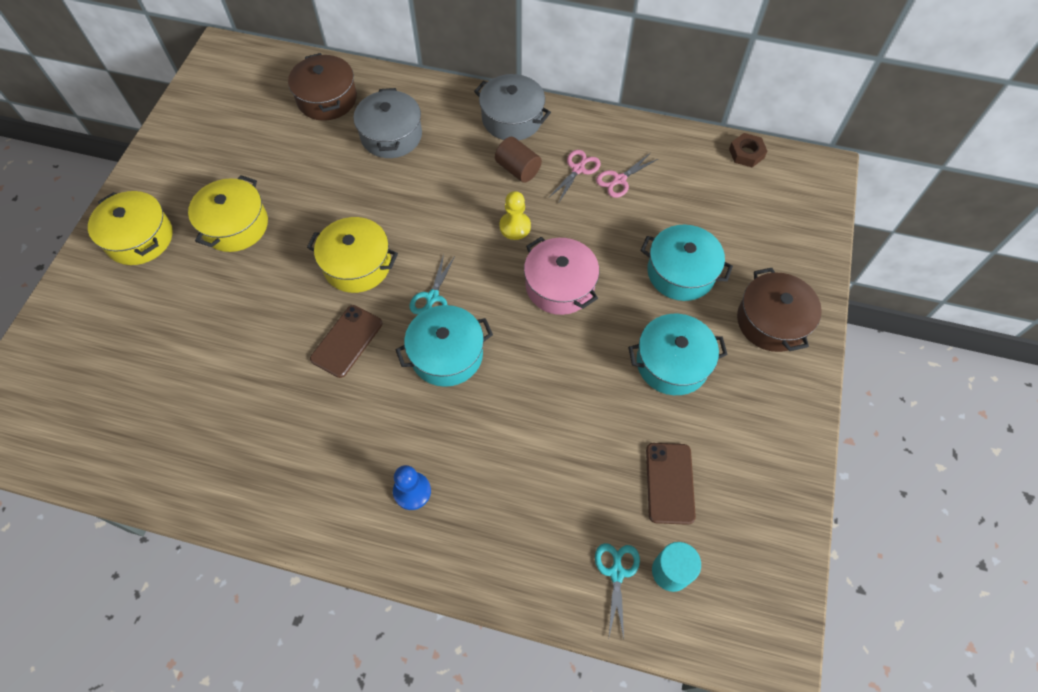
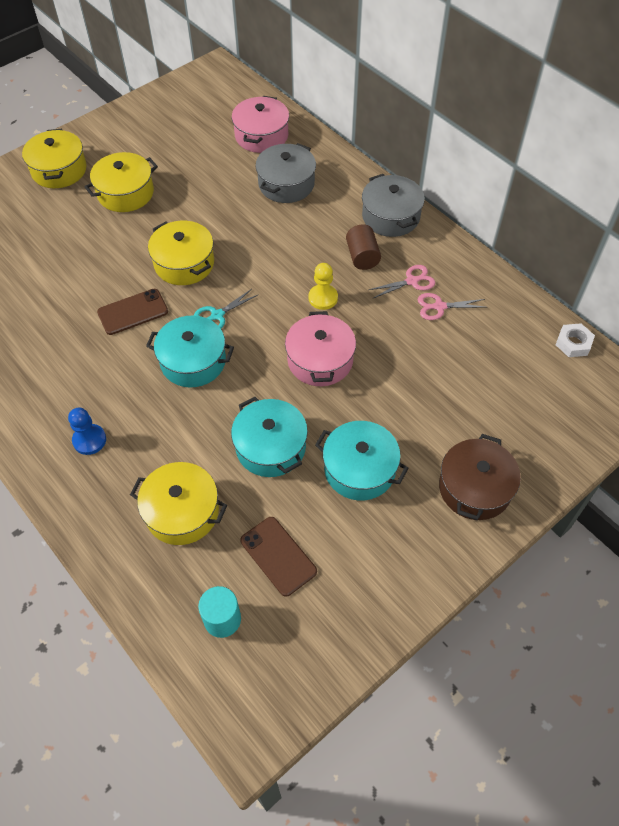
camera: 35 degrees right, 5 degrees down
(327, 99) = (261, 136): brown pot -> pink pot
(556, 500) = (182, 512): none -> yellow pot
(616, 572) = (181, 592): turquoise scissors -> none
(670, 483) = (278, 556): brown phone -> brown phone turned 75 degrees counterclockwise
(681, 272) = (428, 405): turquoise pot -> turquoise pot (270, 447)
(746, 153) = (573, 343): brown nut -> white nut

